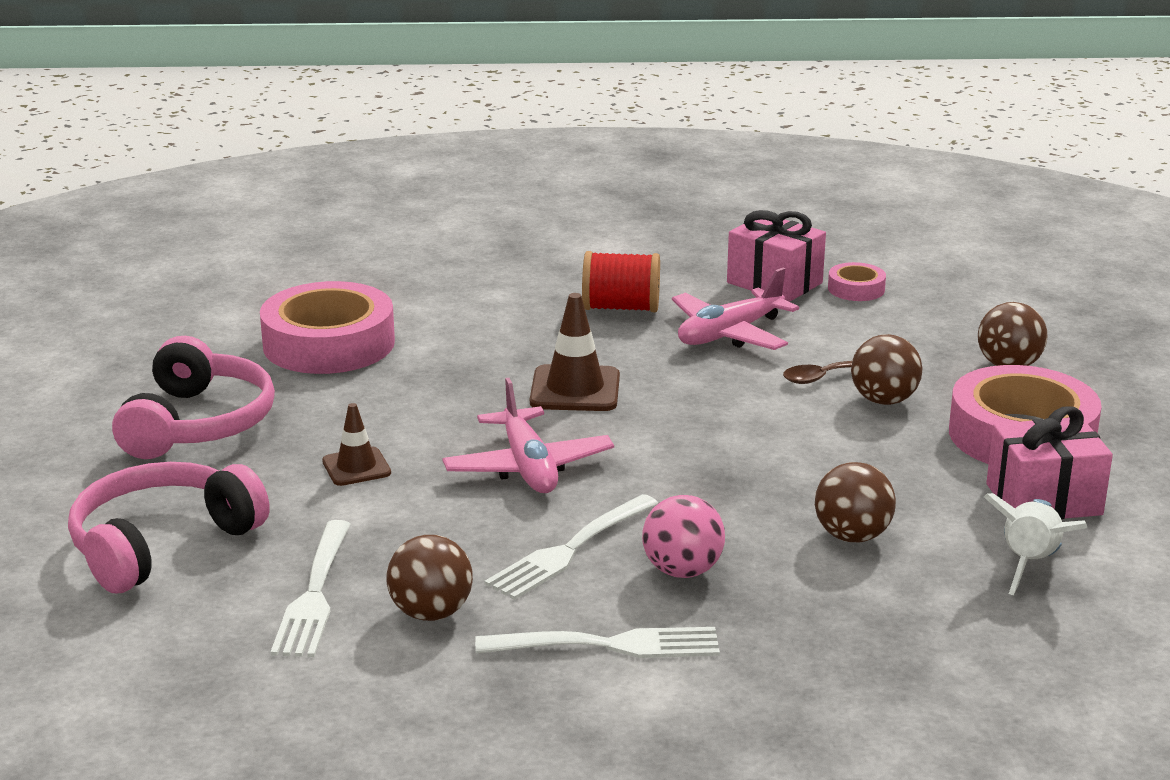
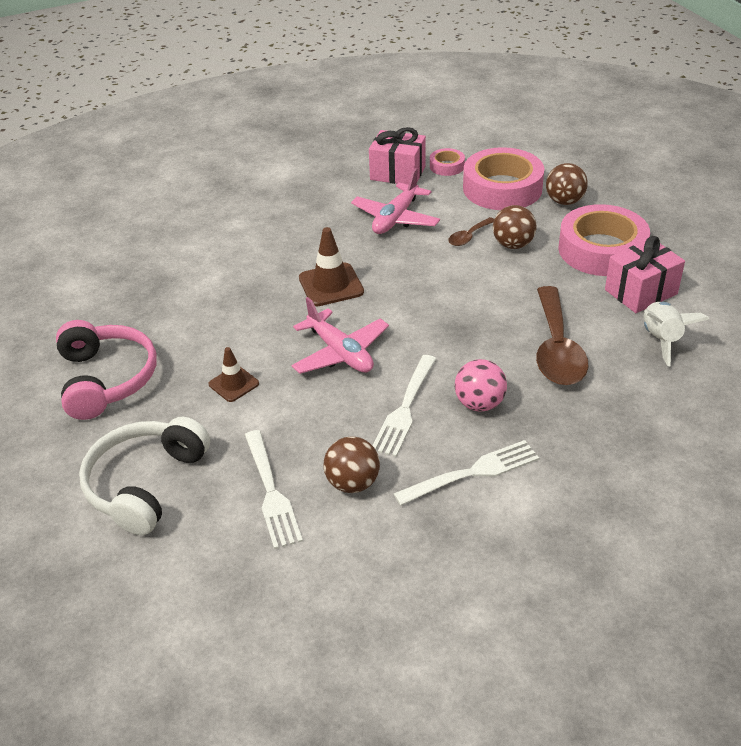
camera: 20 degrees left, 15 degrees up
(162, 544) = (146, 484): pink headphones -> white headphones
(329, 344) = (152, 290): pink tape -> pink tape (502, 188)
(621, 308) = (319, 215): red spool -> none
(852, 536) = (557, 349): brown ball -> brown spoon

